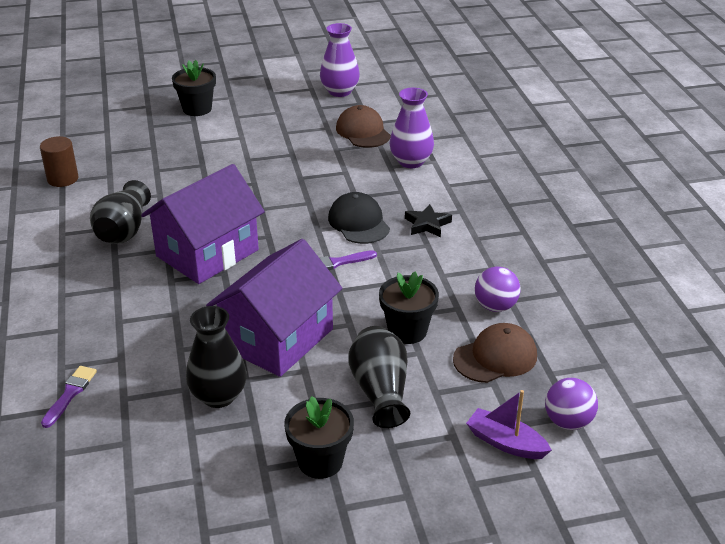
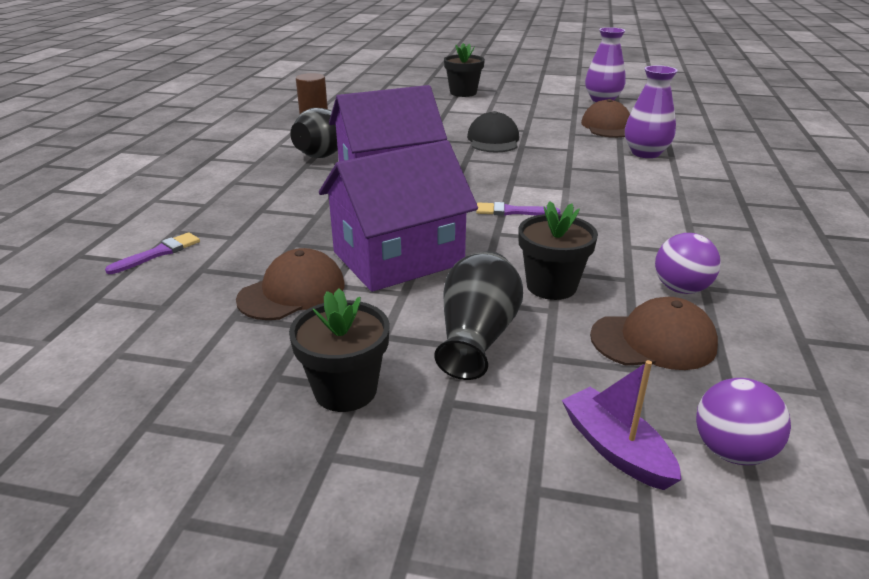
camera: 25 degrees right, 5 degrees down
(218, 396) = (292, 292): black vase -> brown cap
(358, 222) = (558, 186): black cap -> black cap (493, 140)
(427, 224) = (635, 201): black star -> none

